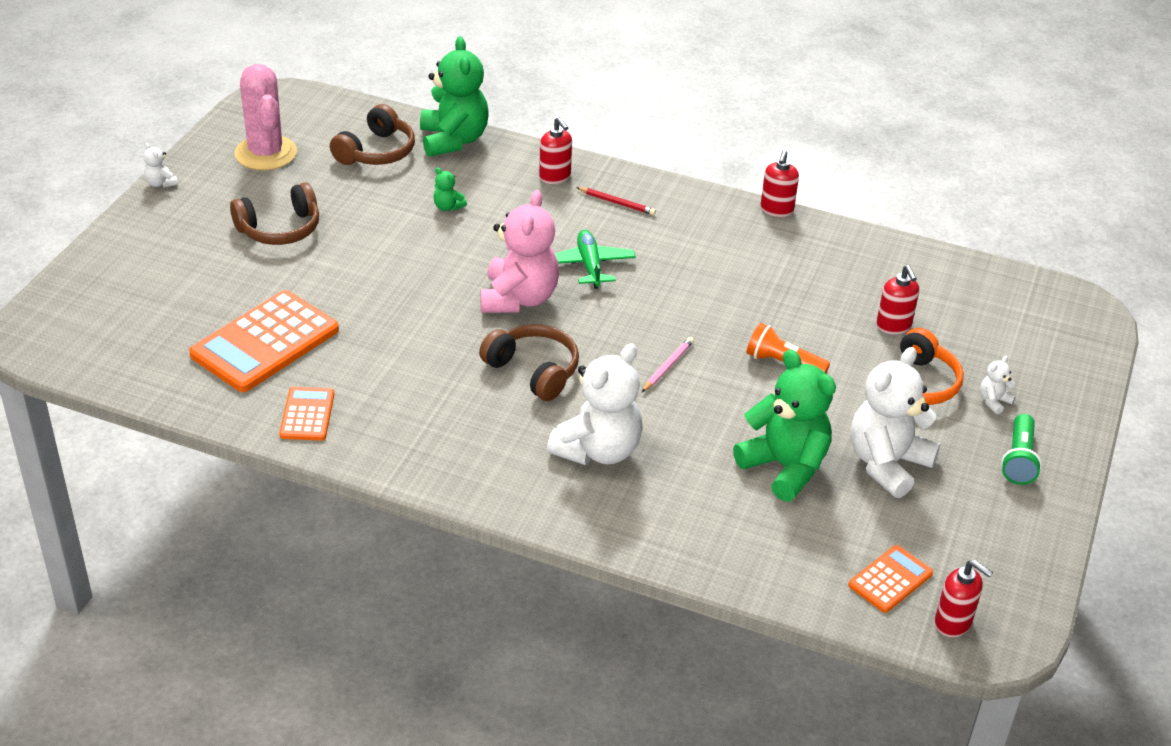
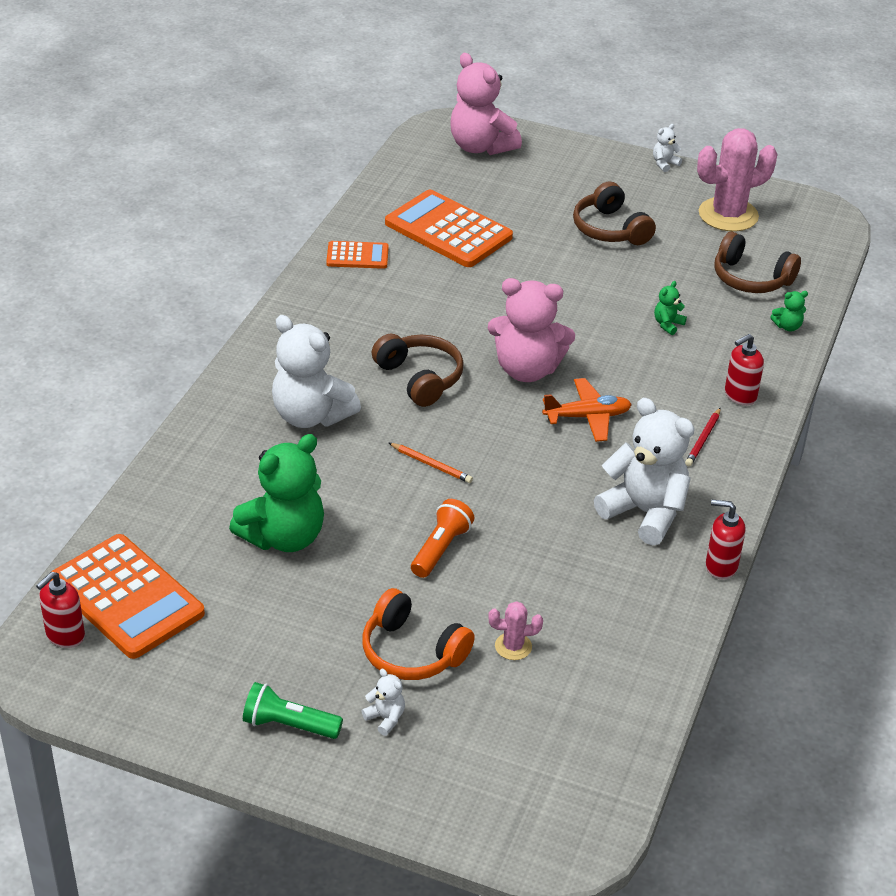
camera: 90 degrees right, 0 degrees up
(91, 311) = (481, 147): none -> pink teddy bear
(453, 140) = (787, 326): green teddy bear -> green teddy bear, size x0.41
(533, 371) = (420, 378): brown headphones -> brown headphones turned 75 degrees counterclockwise
(590, 266) = (587, 417): green plane -> orange plane
(668, 366) = (431, 465): pink pencil -> orange pencil
(887, 464) = (286, 614): white teddy bear -> white teddy bear (644, 512)
(890, 579) = (126, 597): orange calculator -> orange calculator, size x1.91
(893, 326) = (513, 646): red soap dispenser -> pink cactus

